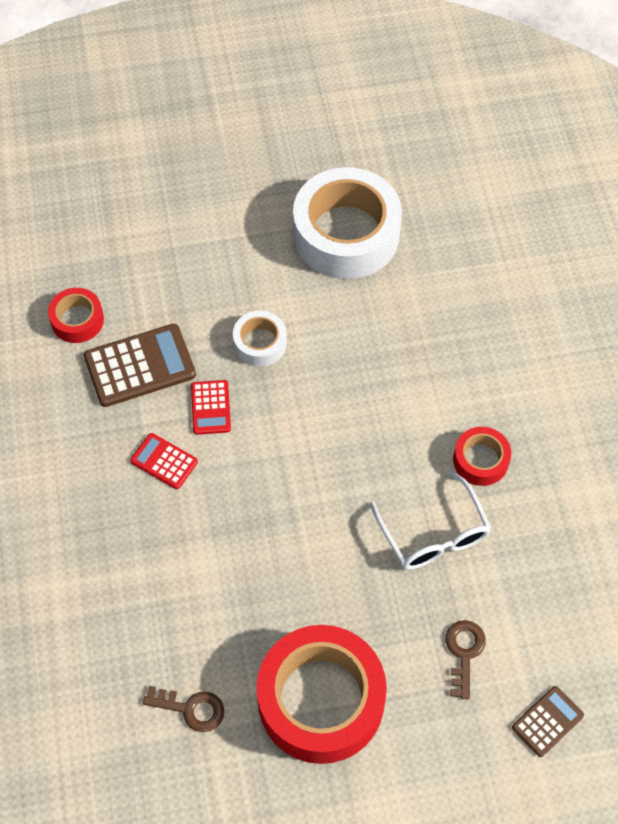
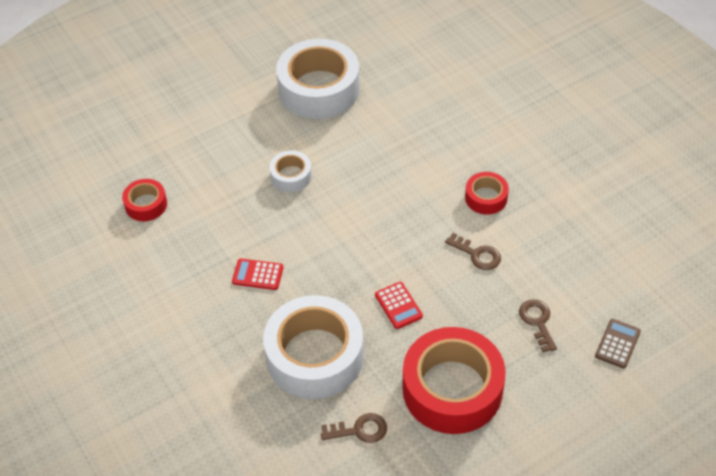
camera: 20 degrees left, 10 degrees down
(140, 366) = (209, 219): brown calculator -> none
(182, 593) = (315, 356): none -> white tape
(210, 407) = (275, 228): red calculator -> red calculator (398, 306)
(433, 534) = (477, 254): white glasses -> brown key

